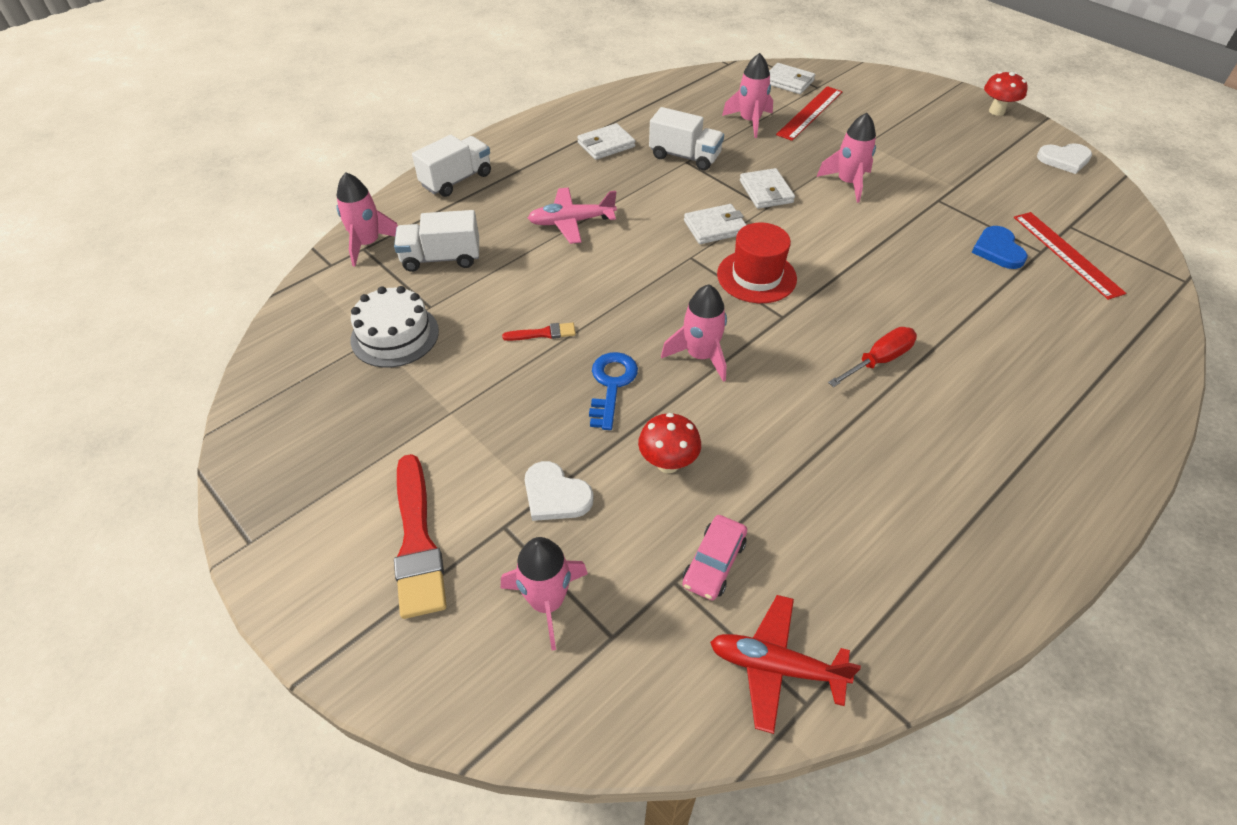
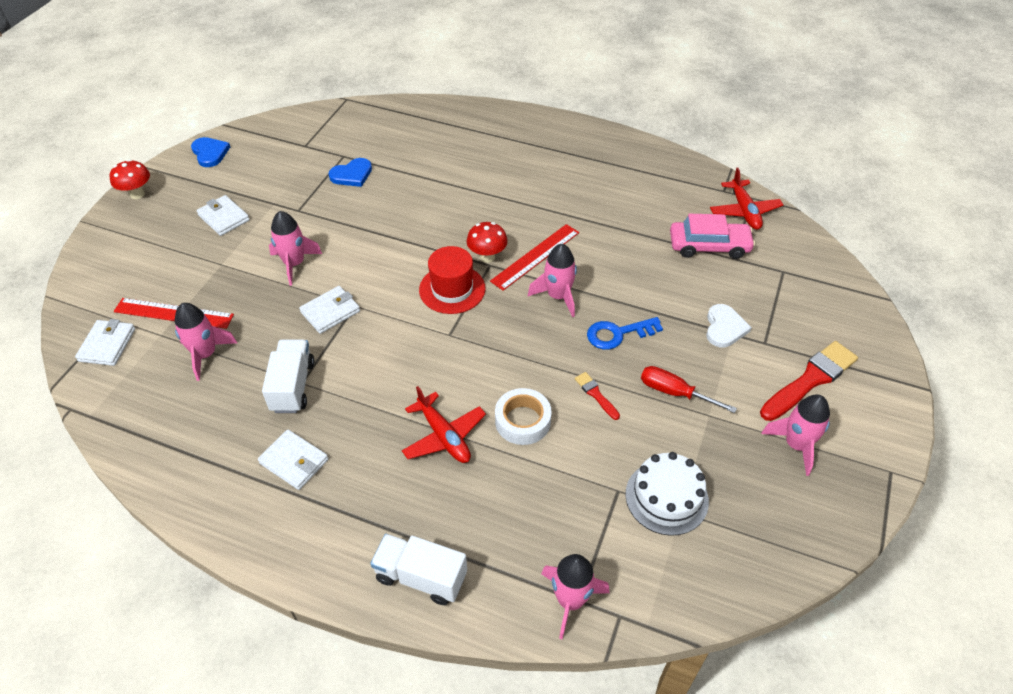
camera: 115 degrees left, 0 degrees up
(441, 258) = (553, 517): white truck -> none
(547, 602) = (789, 304): pink rocket -> pink rocket (796, 445)
(551, 272) = (522, 421): none -> white tape
(571, 222) = (443, 436): pink plane -> red plane
(668, 463) = (660, 284): red mushroom -> red mushroom (487, 257)
(714, 563) = (709, 246): pink car -> pink car, size x1.51
(715, 227) = (400, 331): white wallet -> white wallet (223, 218)
(878, 361) = (505, 212): red screwdriver -> red screwdriver (675, 393)
(1064, 159) = (210, 153): white heart -> blue heart
(1067, 254) = (341, 145): red ruler -> red ruler (535, 256)

